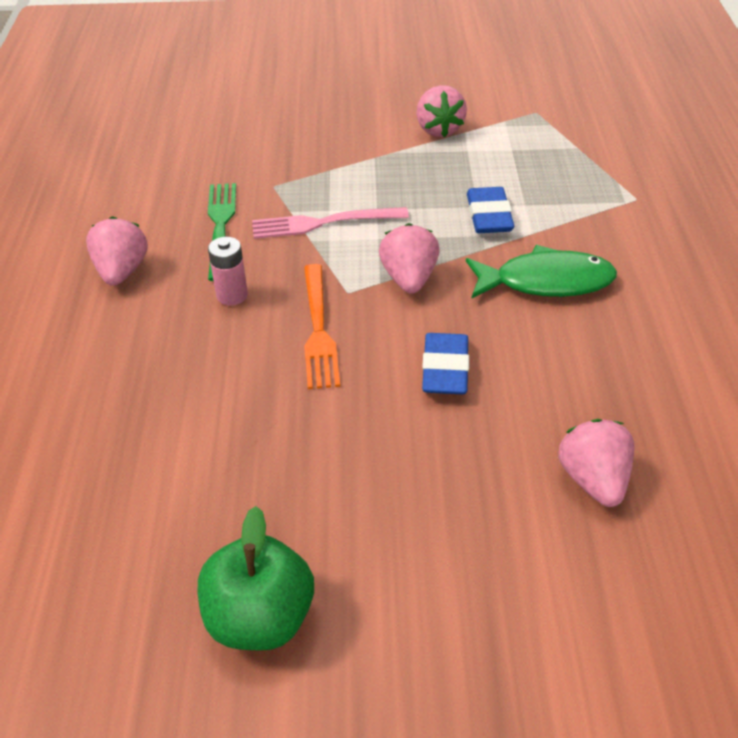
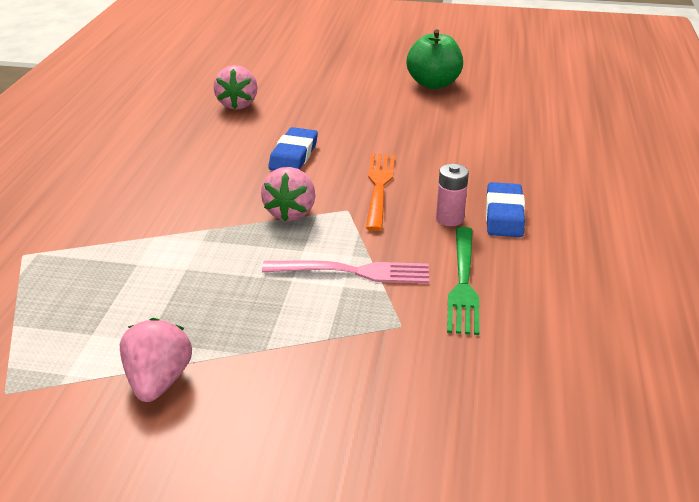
camera: 170 degrees left, 10 degrees down
(121, 271) = (558, 251): pink strawberry -> none
(489, 216) = (182, 256): blue eraser -> blue eraser (504, 215)
(546, 282) = (178, 196): green fish -> none

